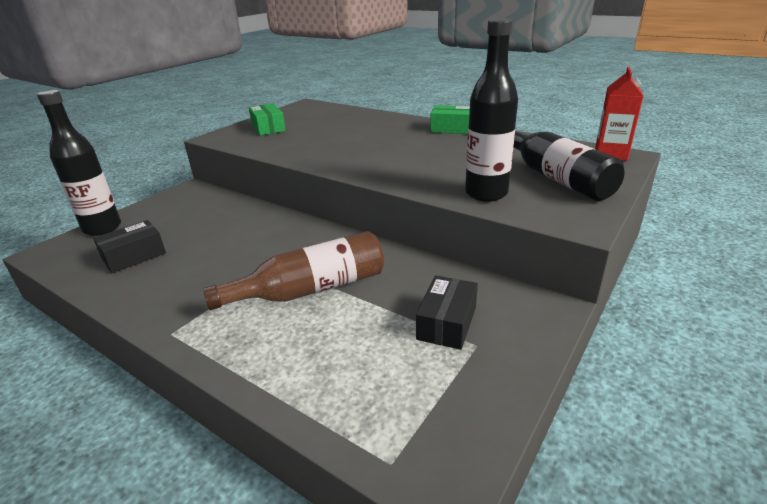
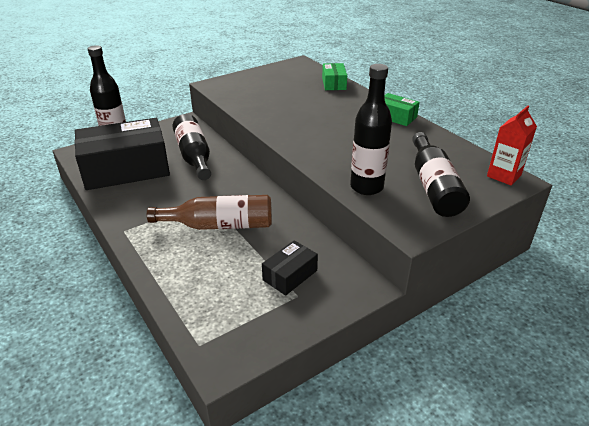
camera: 20 degrees right, 5 degrees up
(134, 256) = (126, 169): black box -> black box, size x2.19
(224, 221) = (194, 156): none -> black bottle
(268, 128) = (254, 83): green box -> green box (334, 83)

